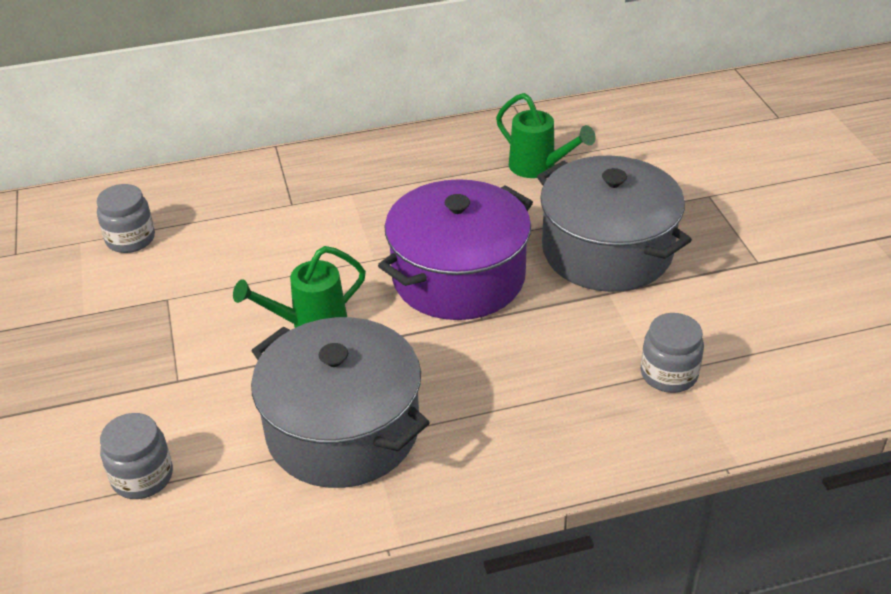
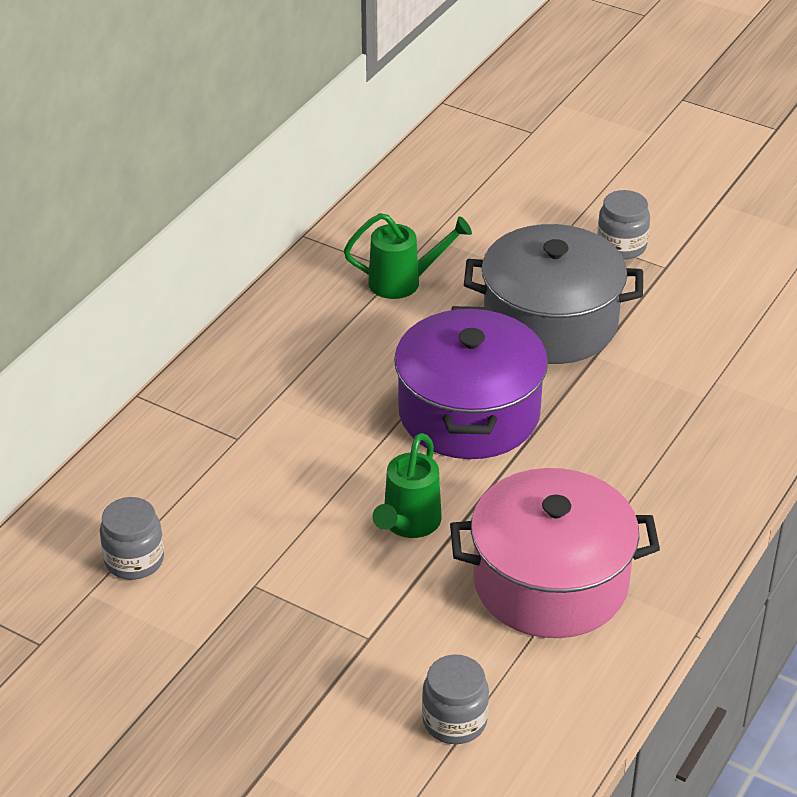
camera: 45 degrees left, 0 degrees up
(343, 430) = (550, 582): grey pot -> pink pot
(668, 374) = (712, 390): grey jar -> grey jar (621, 246)

